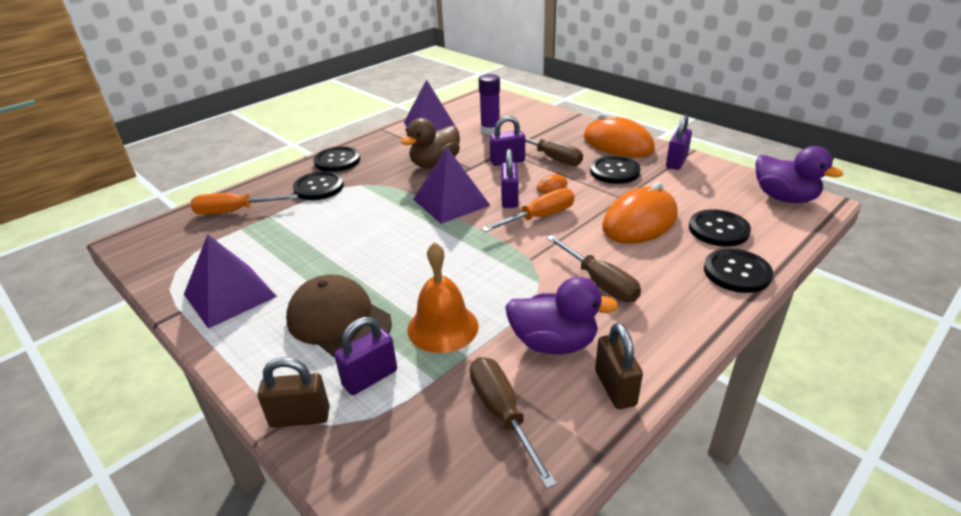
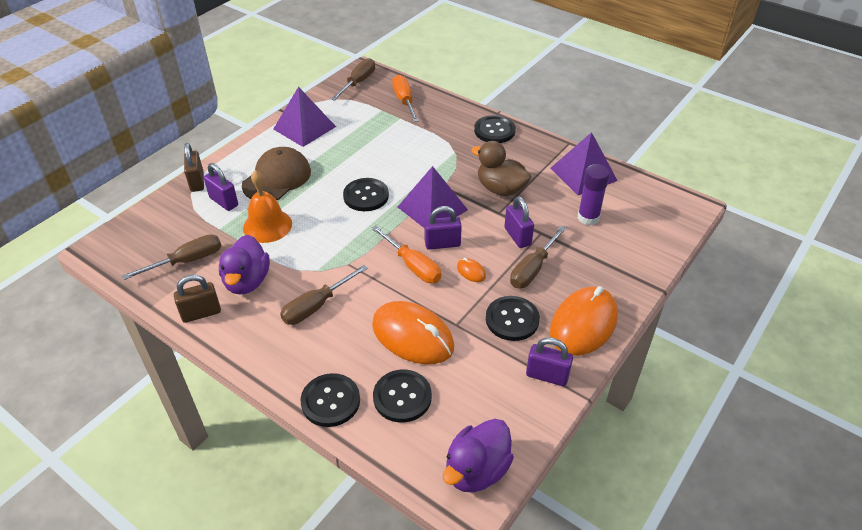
camera: 80 degrees right, 10 degrees up
(157, 246) = (358, 82): none -> brown screwdriver
(319, 187) = (446, 131): black button -> black button (366, 196)

